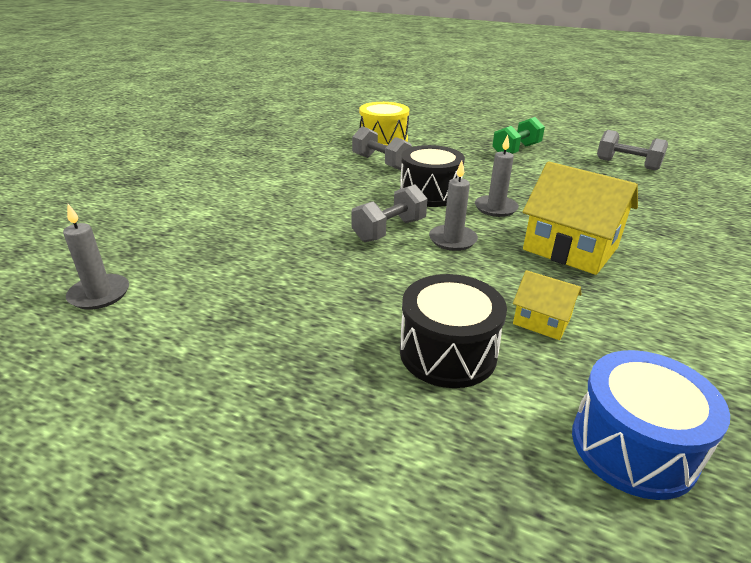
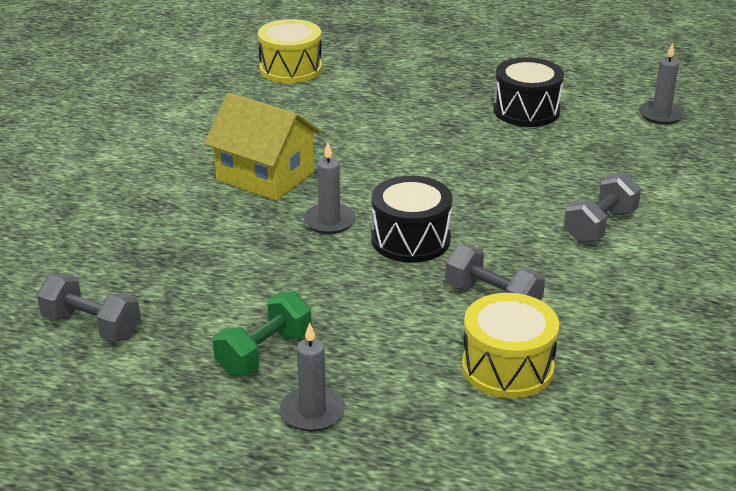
camera: 175 degrees right, 0 degrees up
(389, 230) = (449, 184): grey dumbbell -> grey dumbbell (600, 226)
(448, 352) = (388, 98): black drum -> black drum (526, 111)
(452, 240) = (382, 177): grey candle -> grey candle (312, 412)
(542, 321) = (317, 118): yellow house -> none
(633, 446) = (290, 69): blue drum -> yellow drum

